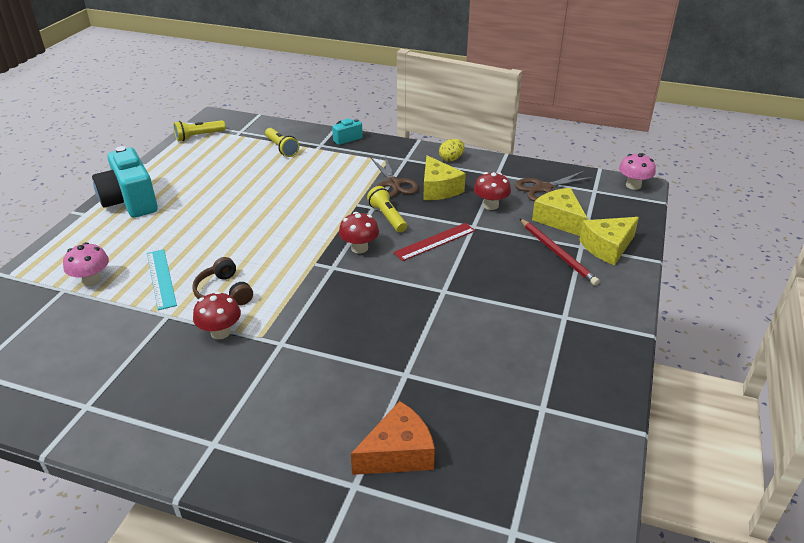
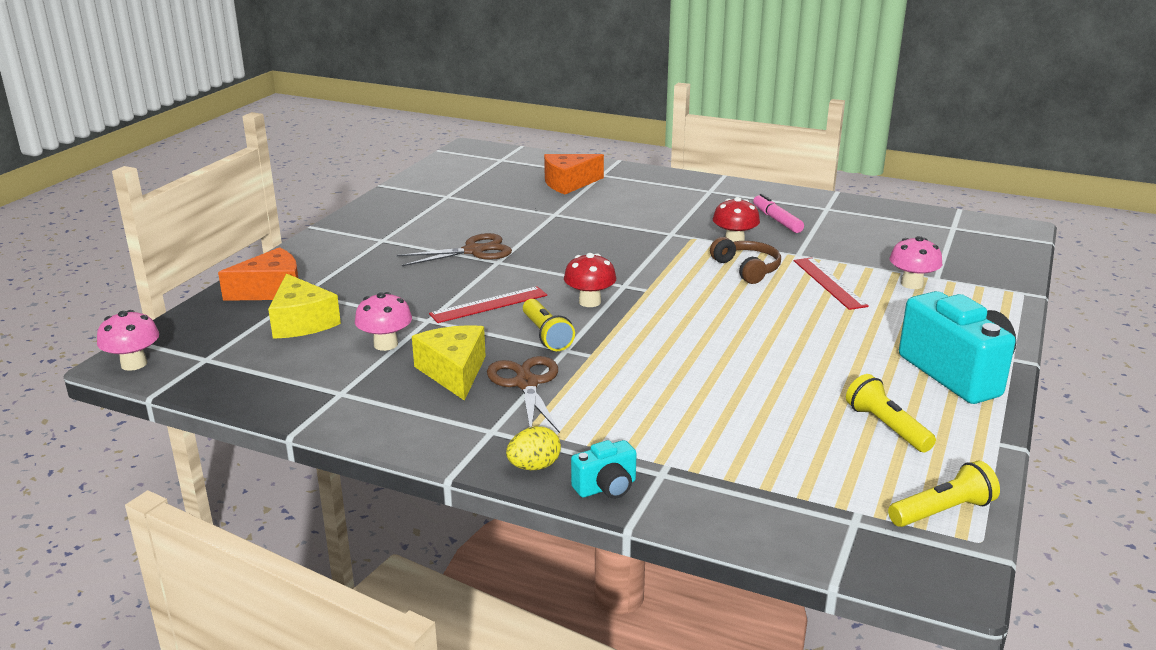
camera: 175 degrees left, 10 degrees down
(158, 376) = (777, 220): none -> pink marker
(161, 278) = (829, 283): turquoise ruler -> red ruler
(281, 148) = (742, 468): yellow flashlight -> yellow flashlight (886, 427)
(451, 159) = (405, 427): yellow egg -> yellow egg (534, 466)
(490, 205) = (385, 344): red mushroom -> pink mushroom
(543, 188) = (283, 365): brown scissors -> brown scissors (474, 251)
(557, 253) = (340, 287): red pencil -> none
(607, 247) = (271, 290): yellow cheese -> orange cheese

